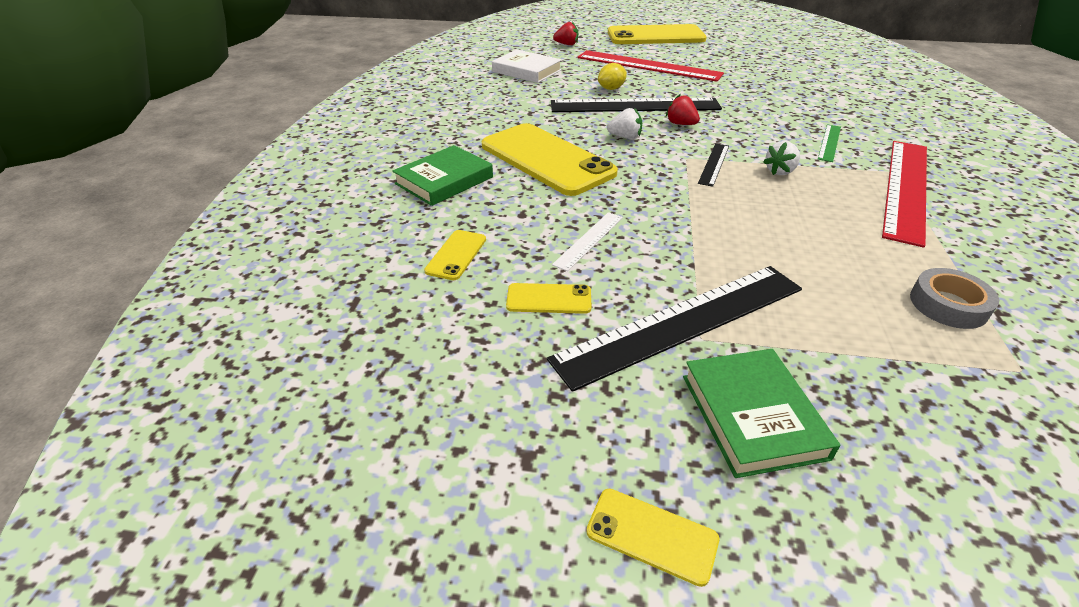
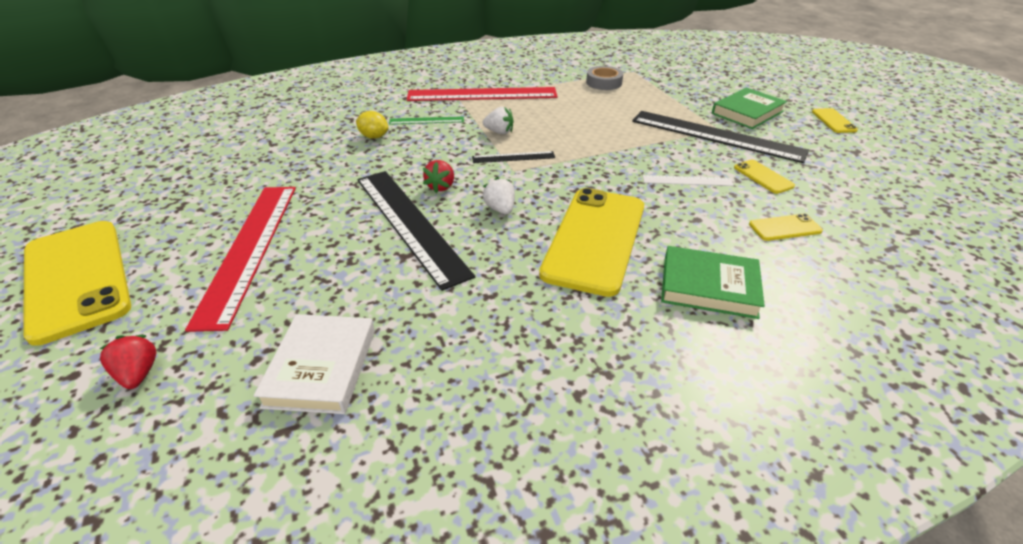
camera: 120 degrees left, 0 degrees up
(611, 89) = (361, 255): yellow lemon -> yellow lemon (374, 137)

